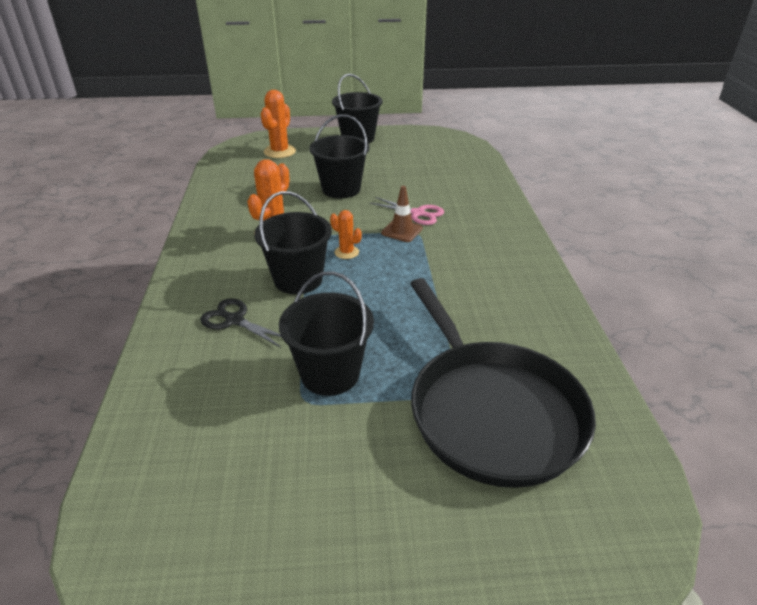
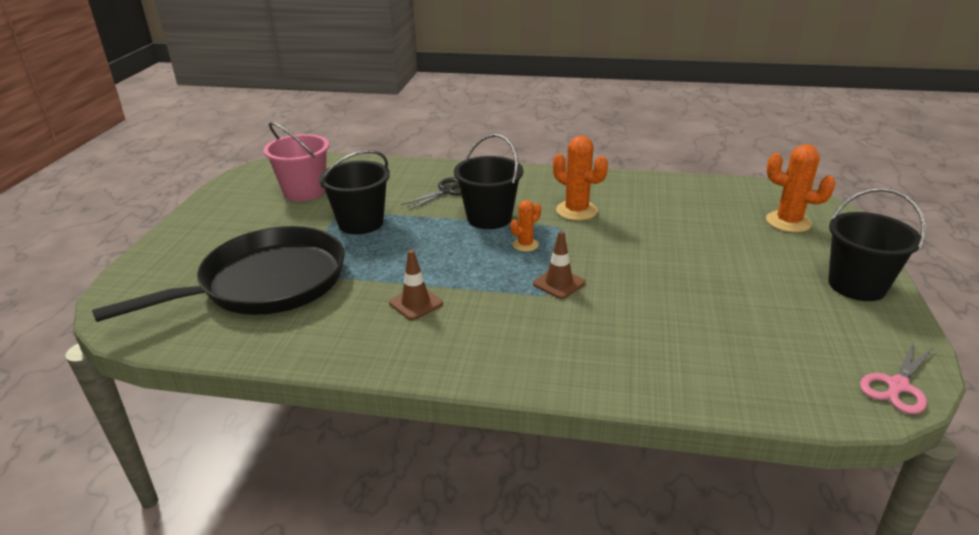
camera: 105 degrees right, 5 degrees down
(241, 472) = (304, 191): none -> pink bucket
(341, 189) = (673, 255): black bucket -> none
(417, 213) = (599, 301): pink scissors -> pink scissors (897, 386)
(467, 295) = (415, 303): none -> brown traffic cone
(491, 412) = (267, 283): black pan -> black pan turned 150 degrees clockwise

